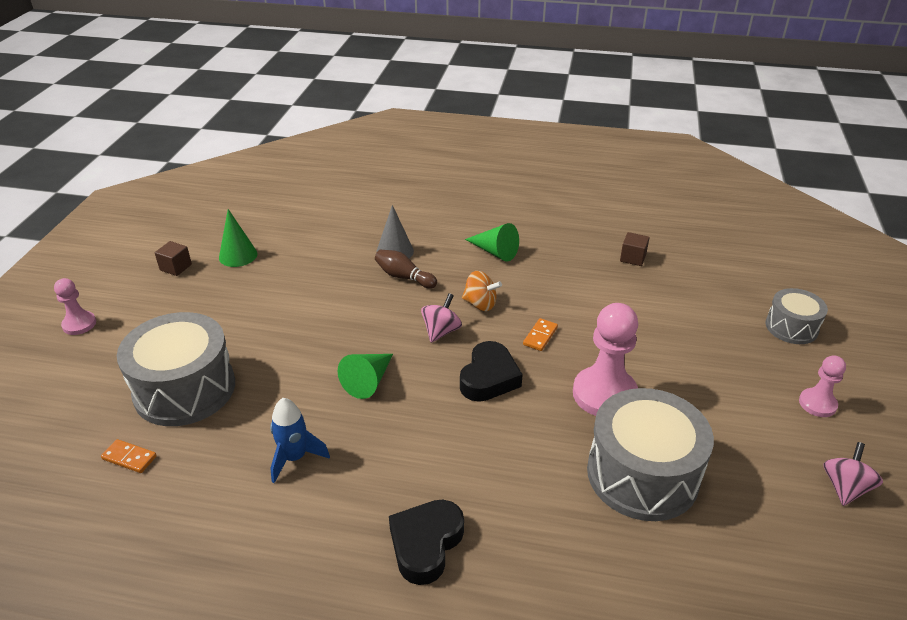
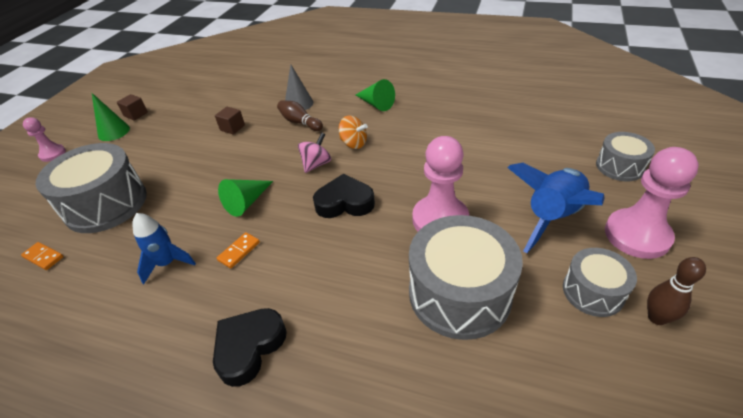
camera: 10 degrees right, 5 degrees up
(238, 255) = (183, 106): green cone -> green cone (114, 132)
(489, 378) = (344, 202): black heart -> black heart turned 120 degrees counterclockwise
(540, 336) = (396, 169): orange domino -> orange domino (239, 251)
(633, 258) = (487, 109): brown cube -> brown cube (232, 128)
(726, 387) = (552, 217): none -> blue rocket
(779, 465) = (593, 291): none -> grey drum
(817, 404) = (637, 235): pink pawn -> pink pawn, size x1.82
(845, 488) = (656, 318): pink spinning top -> brown bowling pin

